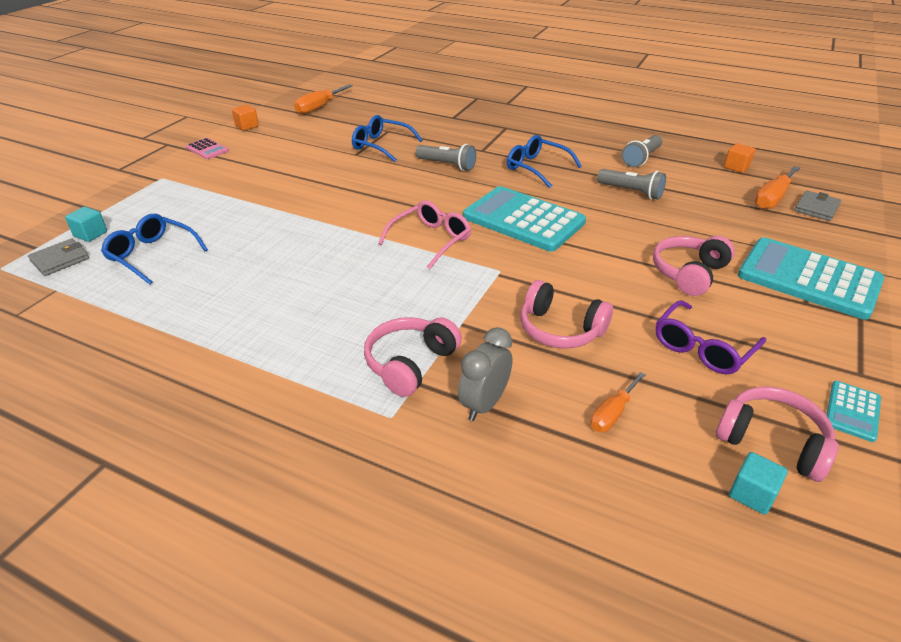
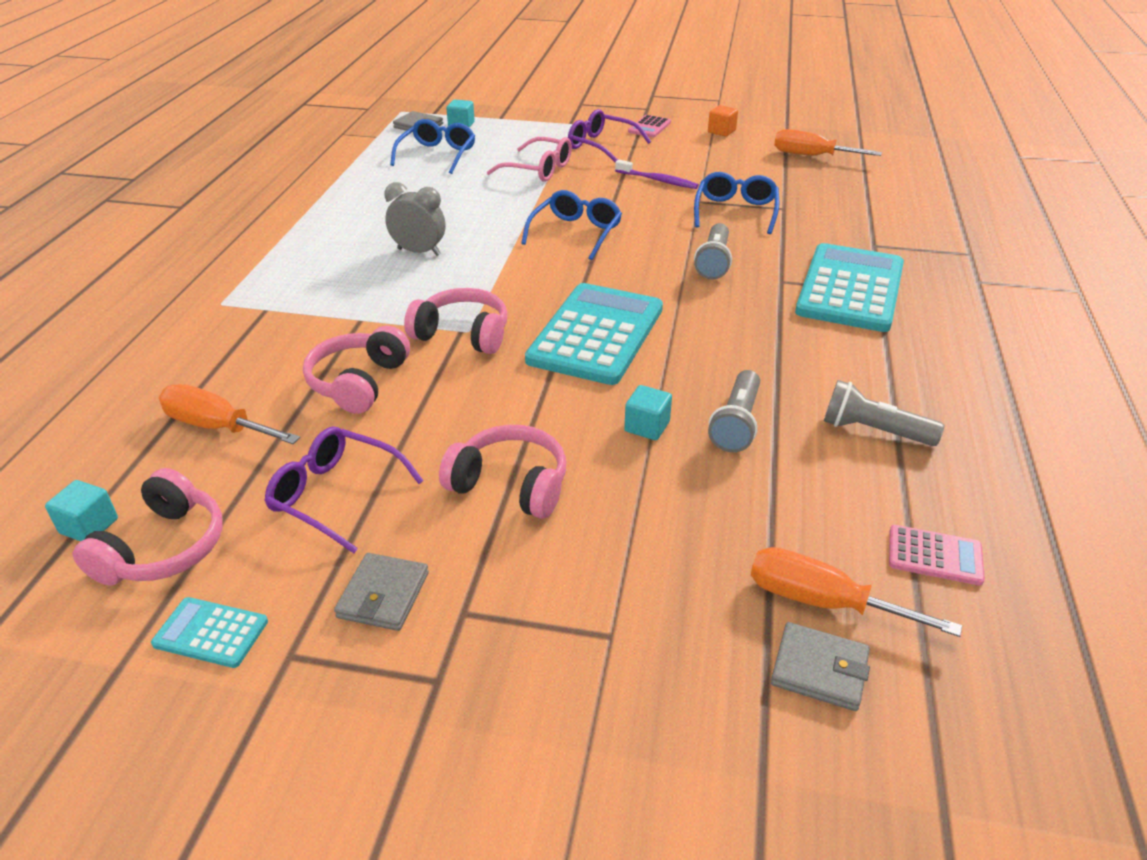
camera: 75 degrees right, 0 degrees up
(222, 173) = (601, 146): none -> purple glasses
(309, 162) = (658, 180): none -> purple toothbrush
(410, 364) = (293, 301): pink headphones -> pink headphones (462, 334)
(431, 240) = (518, 279): pink glasses -> pink glasses (538, 169)
(484, 404) = (234, 348): grey clock -> grey clock (419, 252)
(536, 168) = (758, 330): blue glasses -> blue glasses (576, 233)
(612, 414) = (217, 427): orange screwdriver -> orange screwdriver, size x1.54
(631, 219) = (647, 426): none -> turquoise cube
(736, 167) = (935, 556): orange cube -> pink calculator
(798, 332) = (383, 595): none -> grey wallet
(808, 278) = (538, 624): turquoise calculator -> turquoise calculator (850, 289)

